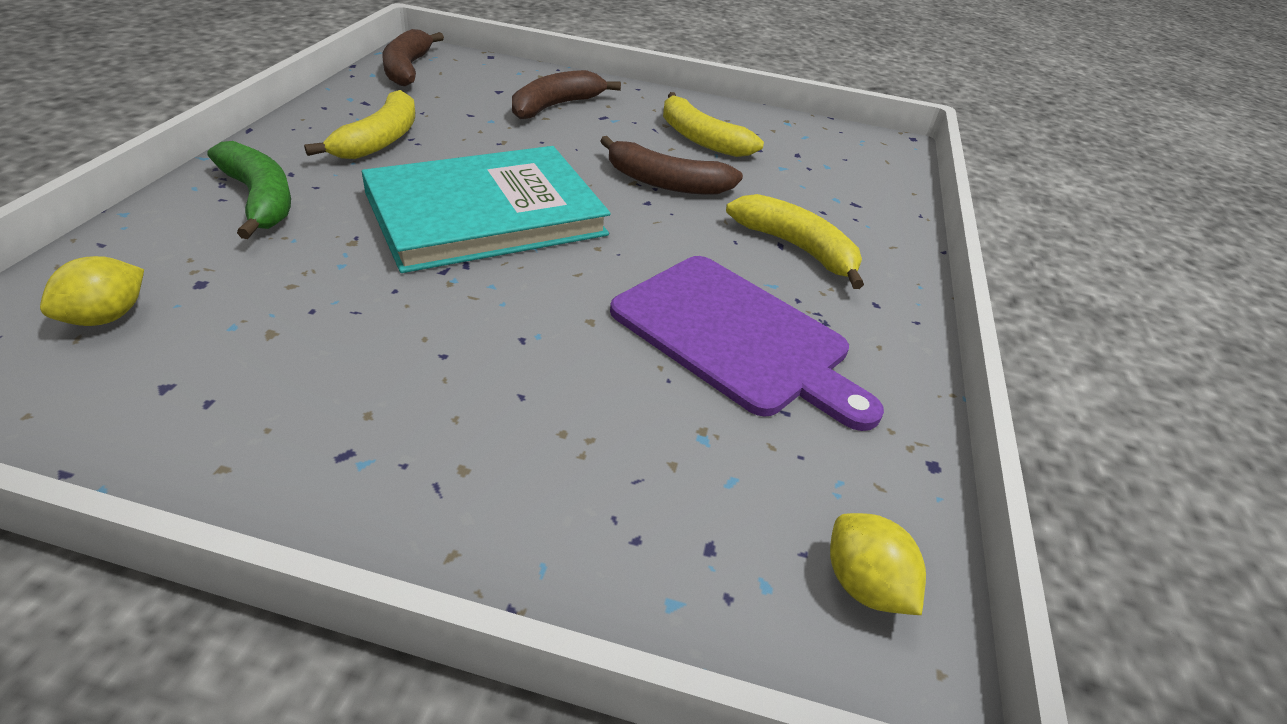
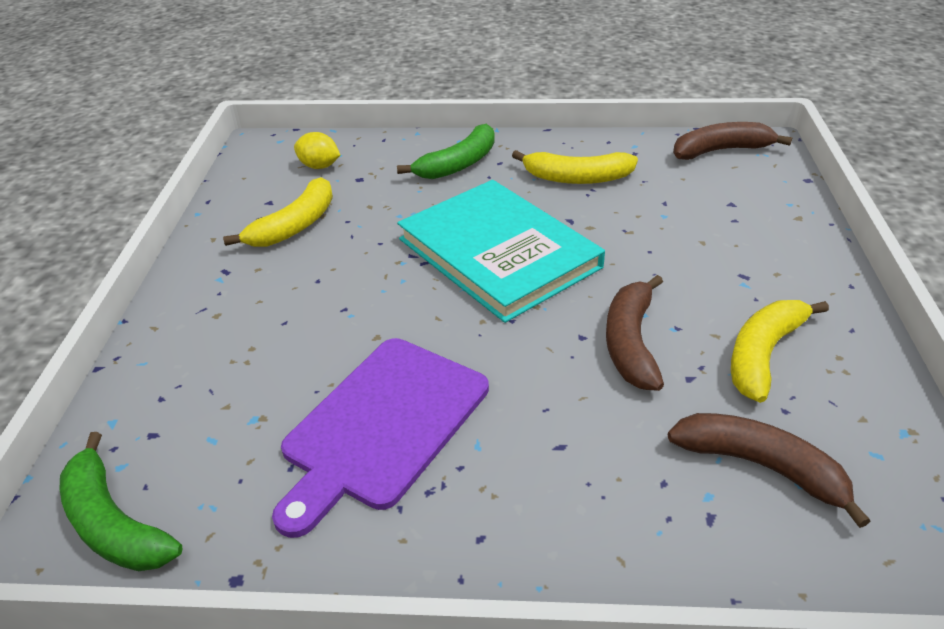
camera: 85 degrees right, 0 degrees up
(556, 106) = (735, 242): brown banana -> brown banana (761, 466)
(797, 248) = (559, 461): yellow banana -> yellow banana (295, 225)
(864, 585) = (114, 523): yellow lemon -> green banana

